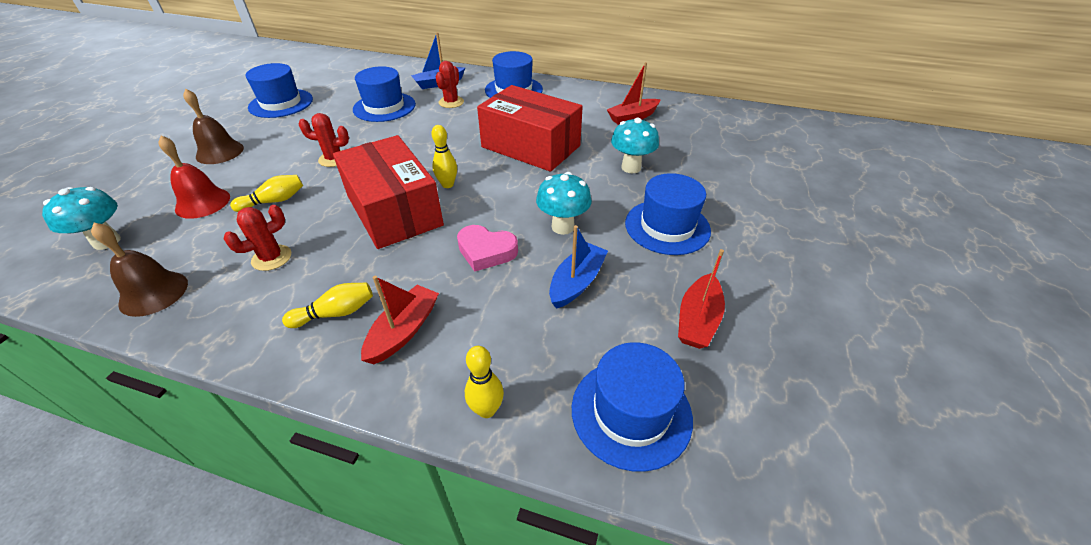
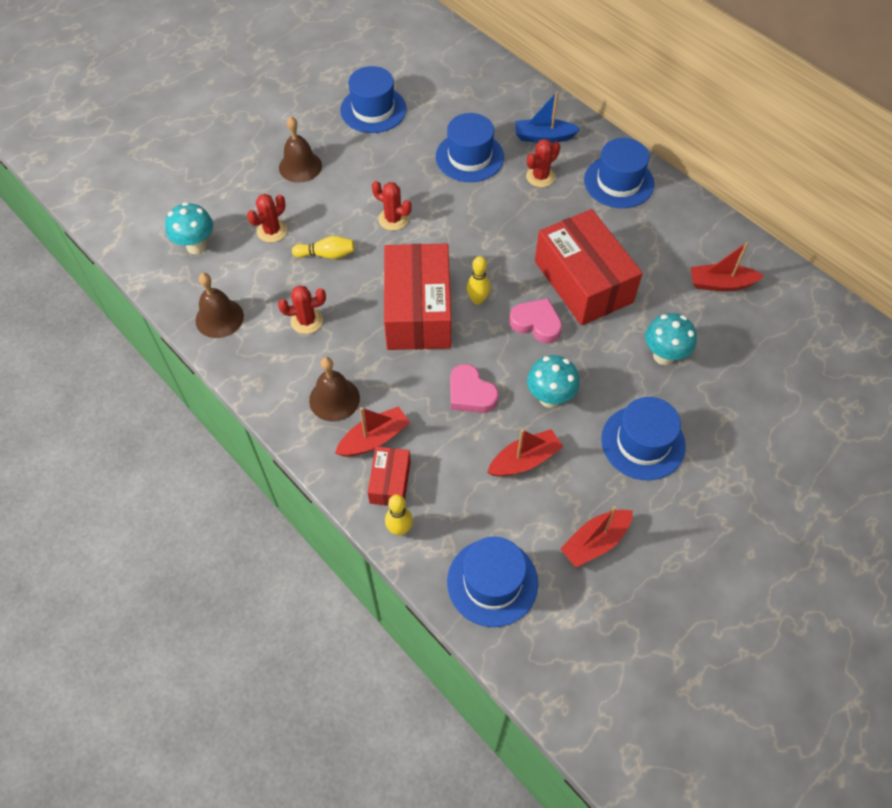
camera: 30 degrees right, 15 degrees up
(202, 203) = (272, 231): red bell -> red cactus
(336, 313) = (334, 399): yellow bowling pin -> brown bell
(446, 365) = (390, 482): none -> red box
(512, 183) = (536, 323): none -> pink heart
(576, 282) = (524, 460): blue boat -> red boat

